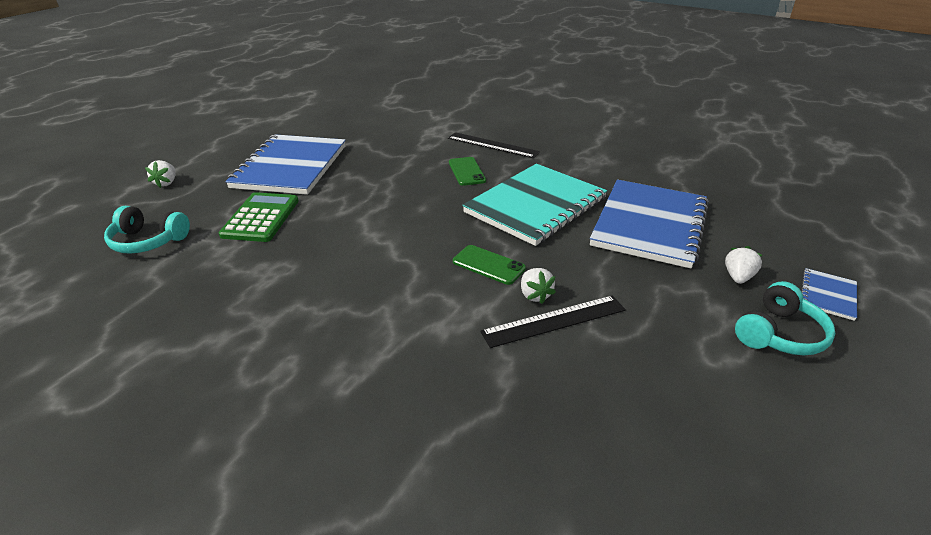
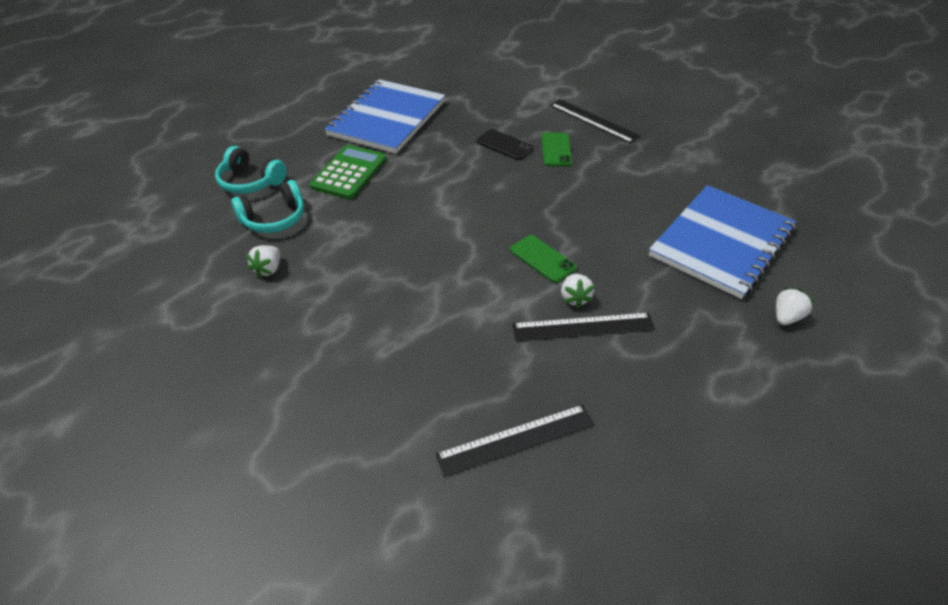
camera: 15 degrees right, 10 degrees up
(166, 183) = (273, 121): white strawberry -> white strawberry (268, 269)
(416, 174) = (505, 145): none -> black phone
(528, 453) = (516, 439): none -> black ruler
(536, 206) = (612, 201): turquoise notebook -> none
(779, 334) = (797, 383): turquoise headphones -> turquoise headphones (274, 219)
(827, 295) = (872, 354): blue notebook -> none

